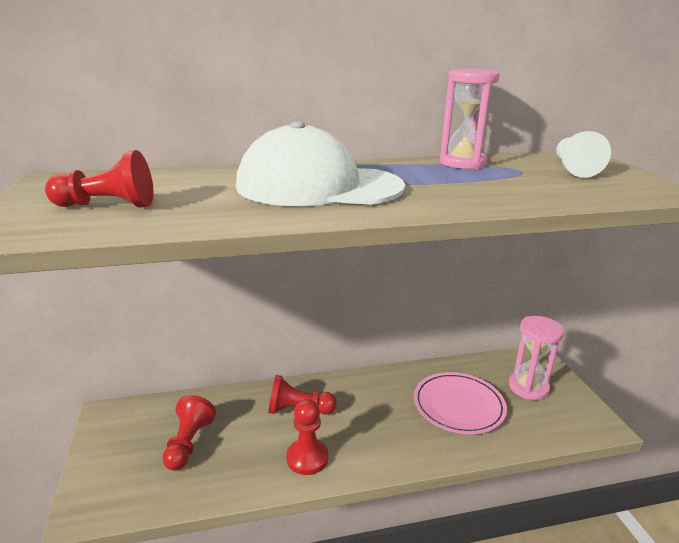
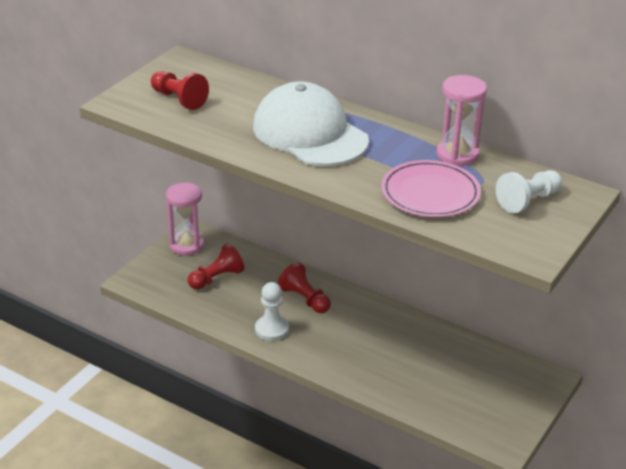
camera: 45 degrees right, 10 degrees up
(307, 458) = (271, 329): red pawn -> white pawn
(458, 405) = (418, 365): pink plate -> pink plate (430, 193)
(528, 387) = (496, 390): pink hourglass -> pink hourglass (186, 245)

